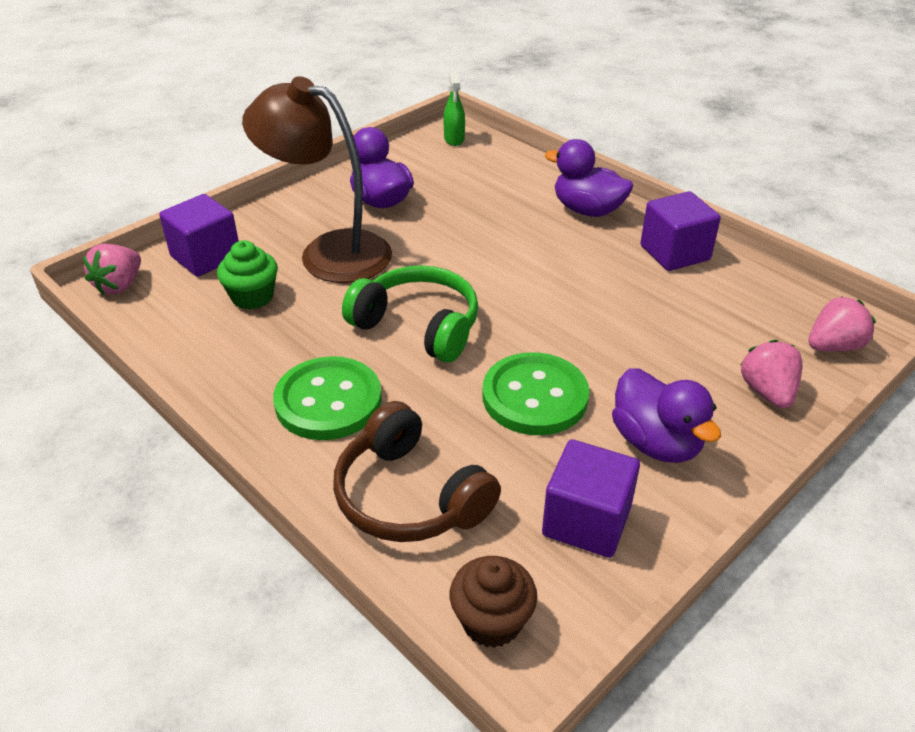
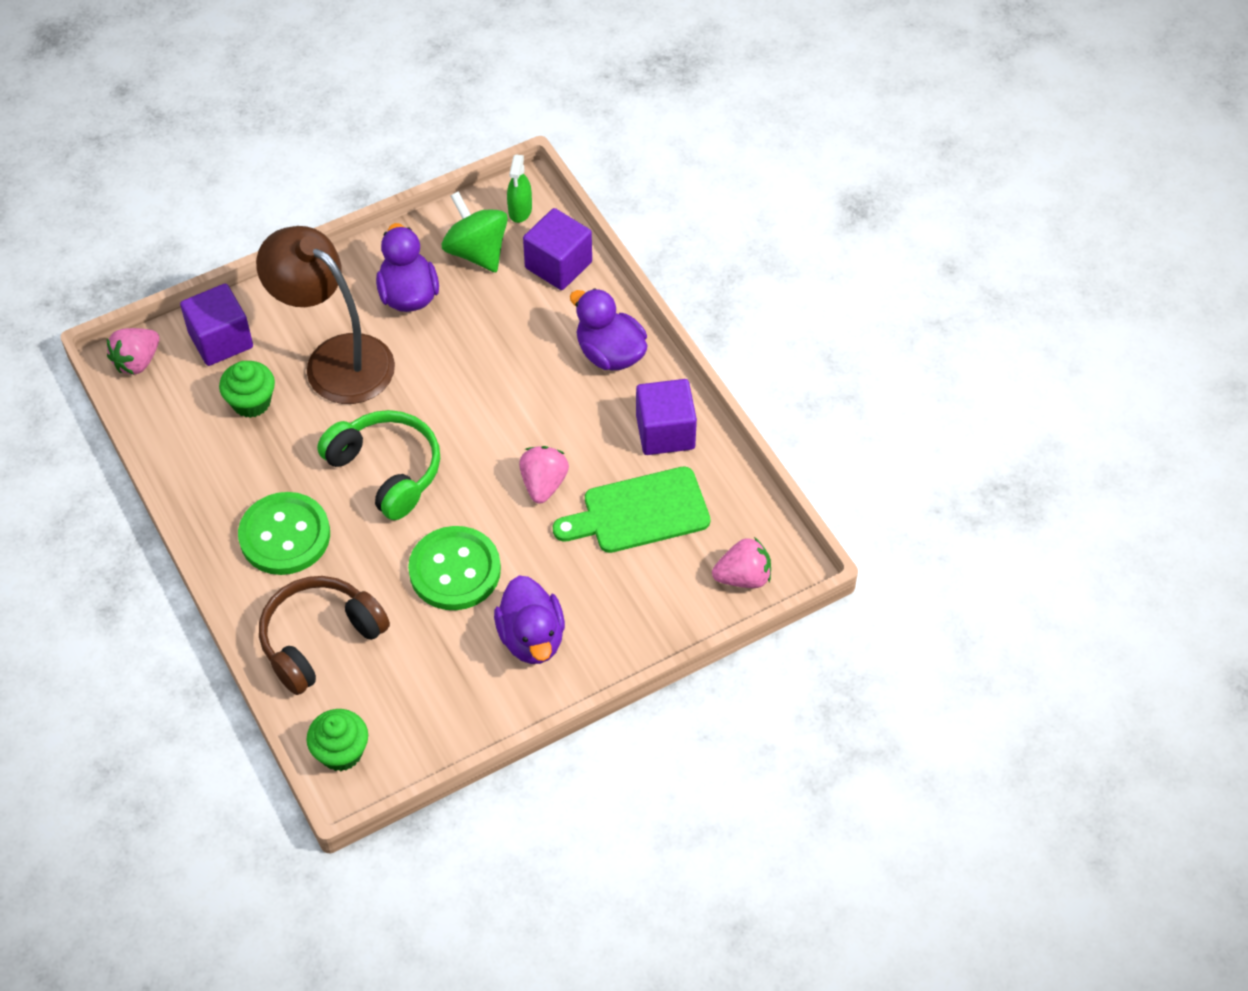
camera: 15 degrees right, 15 degrees up
(410, 495) = (320, 640): brown headphones -> brown headphones turned 75 degrees clockwise
(429, 166) = (477, 252): none -> green spinning top
(492, 621) = (341, 752): brown cupcake -> green cupcake
(586, 521) = (442, 693): purple cube -> purple cube (558, 265)
(693, 314) = (639, 512): none -> green cutting board
(767, 392) = (653, 611): pink strawberry -> pink strawberry (543, 484)

